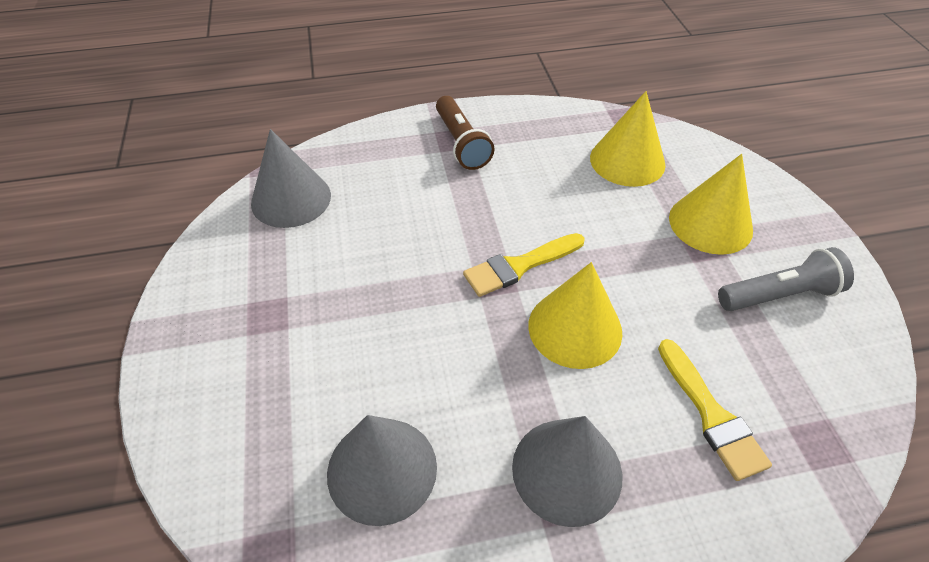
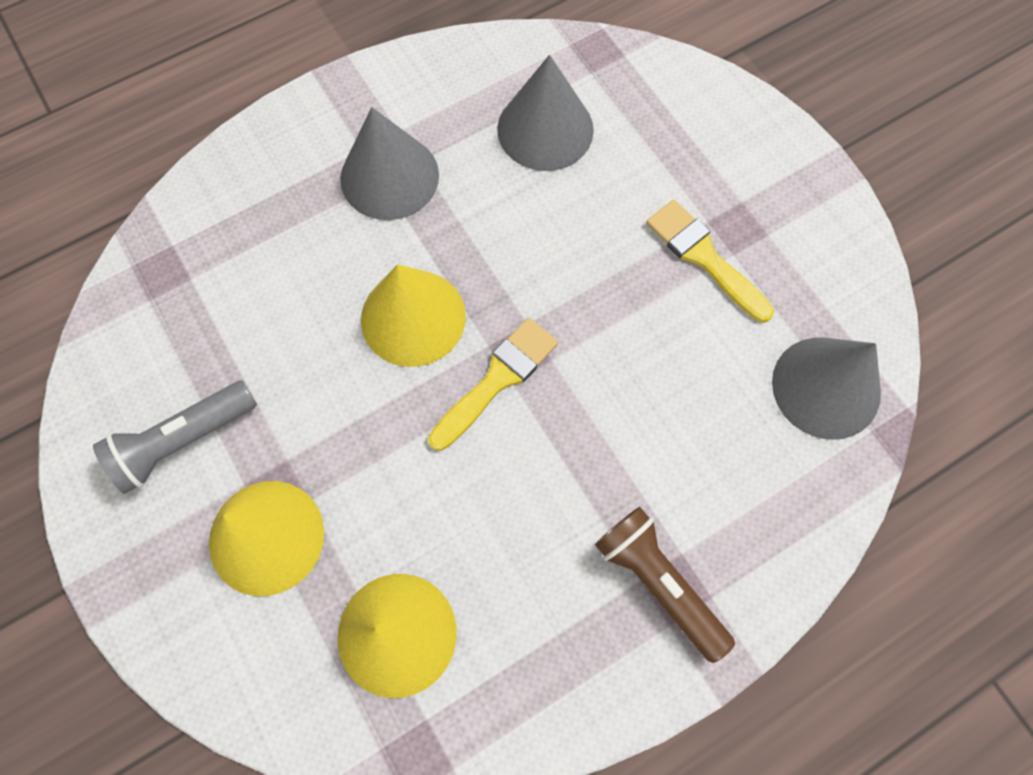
camera: 160 degrees right, 20 degrees up
(711, 414) = (264, 267): yellow brush -> yellow brush (704, 257)

